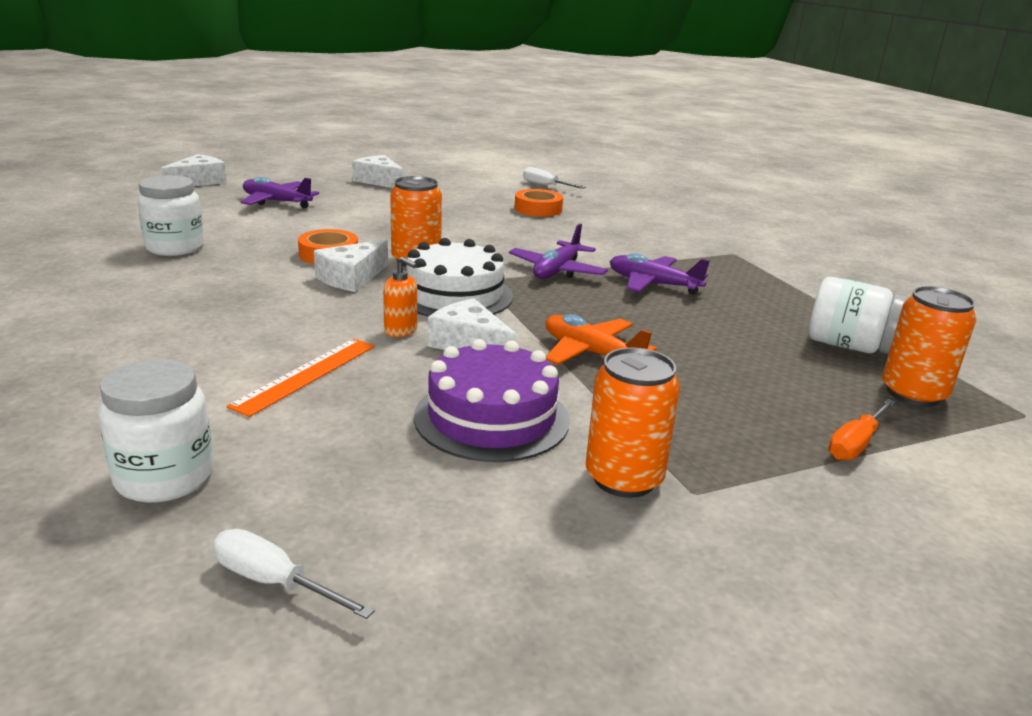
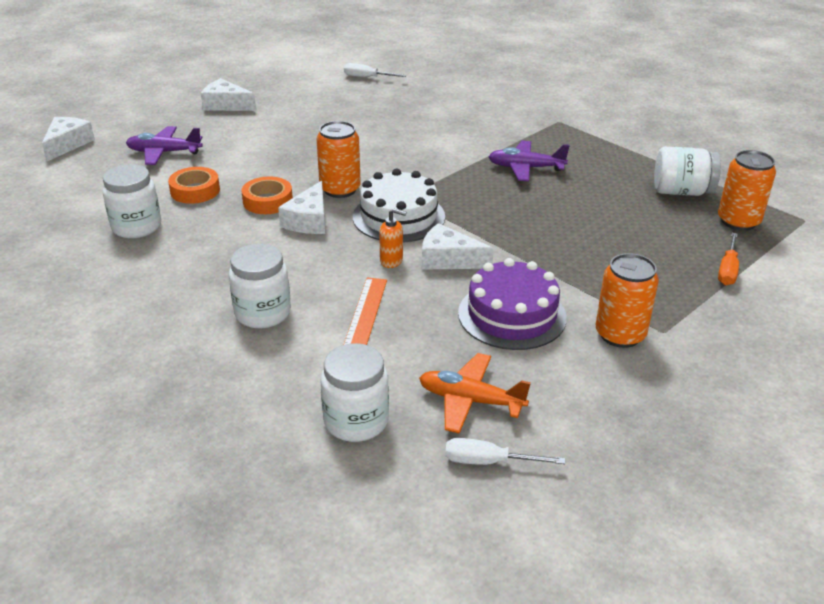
camera: 20 degrees left, 10 degrees up
(200, 343) = (263, 313): none -> white jar
(538, 209) = (383, 107): orange tape -> orange tape (195, 191)
(557, 271) = (450, 172): purple plane -> none
(591, 353) = (532, 244): orange plane -> orange plane (470, 401)

